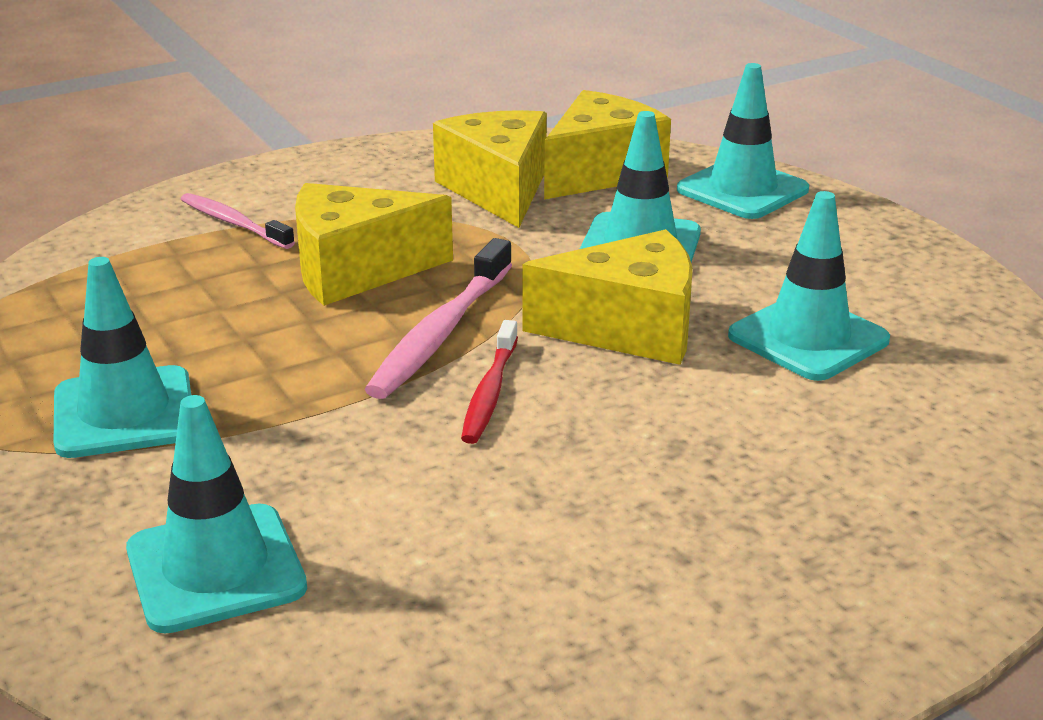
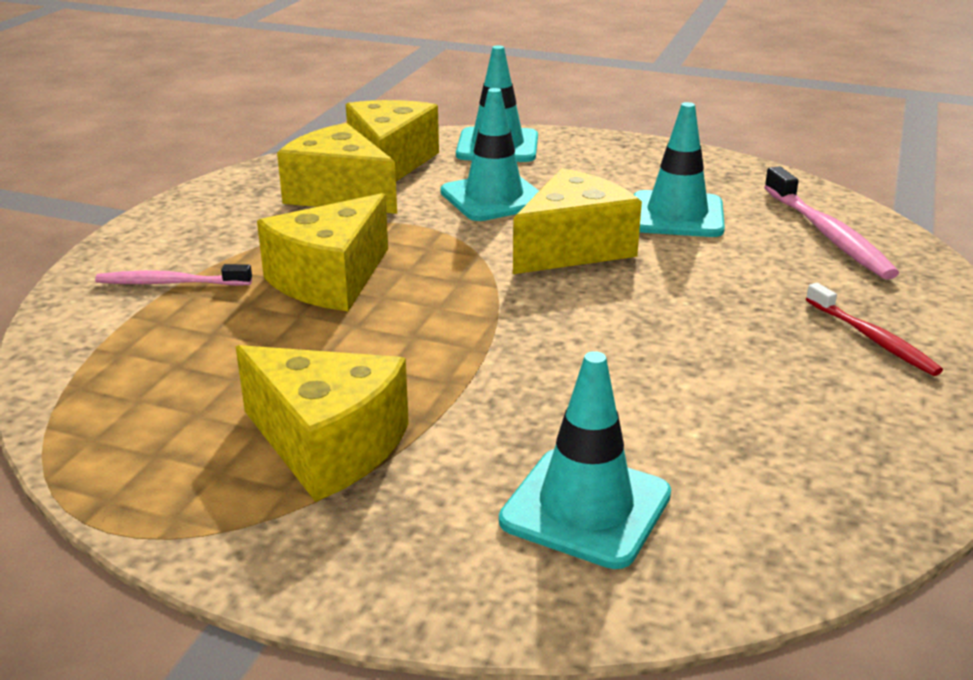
camera: 40 degrees left, 0 degrees up
(124, 413) = (327, 445): turquoise traffic cone -> yellow cheese
(441, 333) = (463, 296): pink toothbrush -> pink toothbrush (828, 234)
(490, 392) = (559, 318): red toothbrush -> red toothbrush (872, 338)

